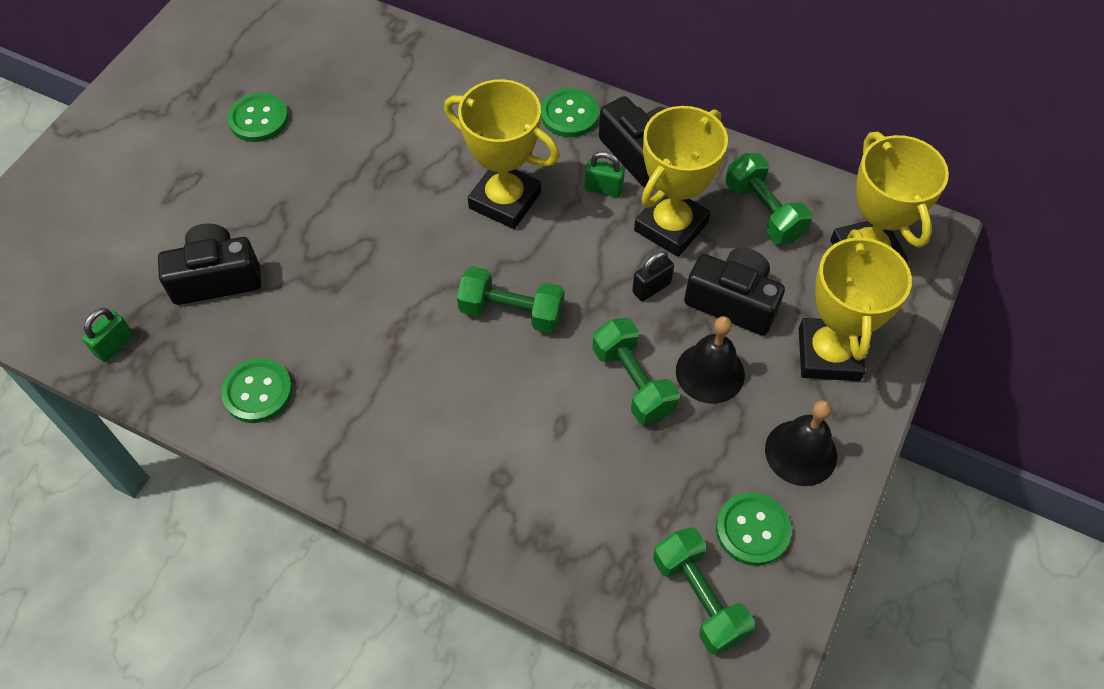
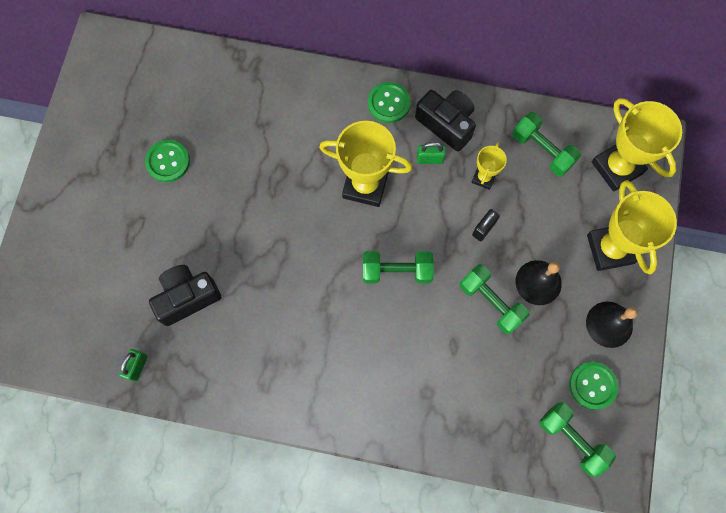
camera: 15 degrees left, 15 degrees up
(258, 392) = (248, 375): green button -> none
(671, 226) = (483, 177): yellow trophy -> yellow trophy, size x0.52
(733, 301) = (539, 225): black camera -> none

